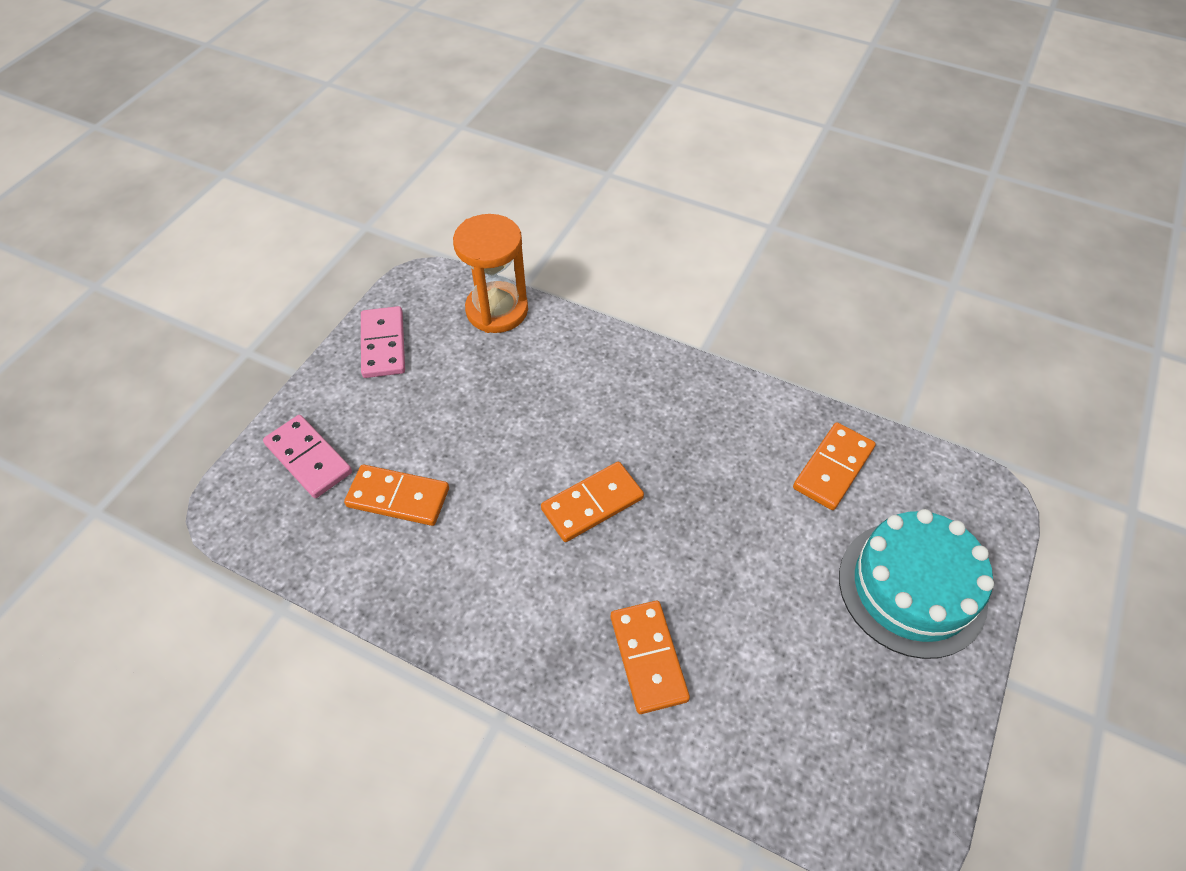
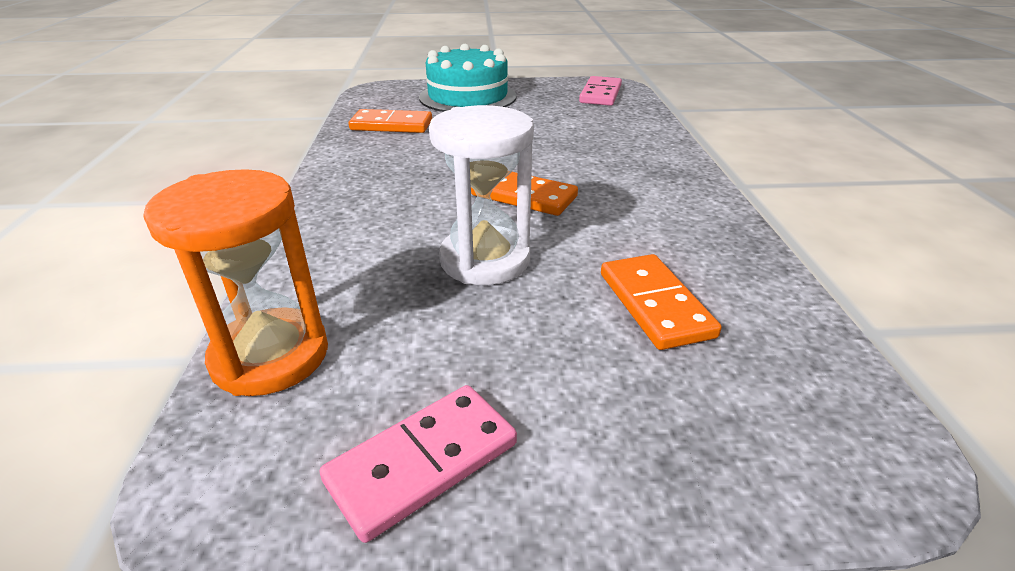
camera: 120 degrees left, 20 degrees down
(308, 458) = (711, 420): pink domino -> pink domino (600, 94)
(515, 432) = (485, 260): none -> white hourglass
(648, 658) = (619, 147): orange domino -> none

